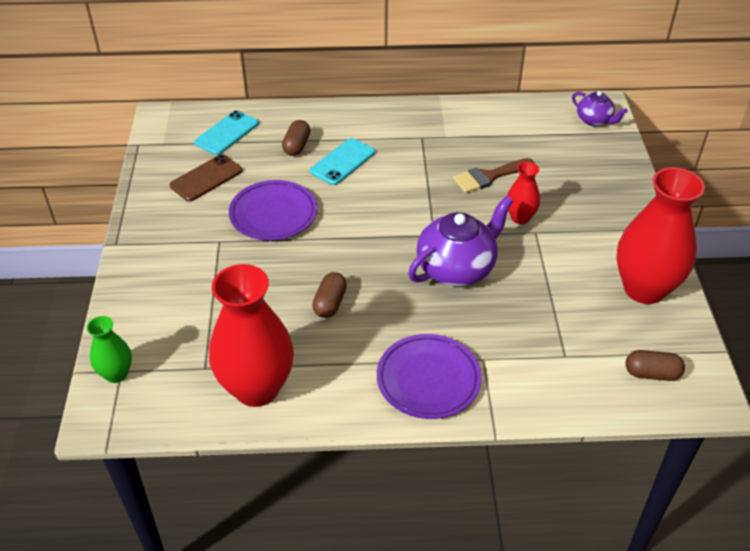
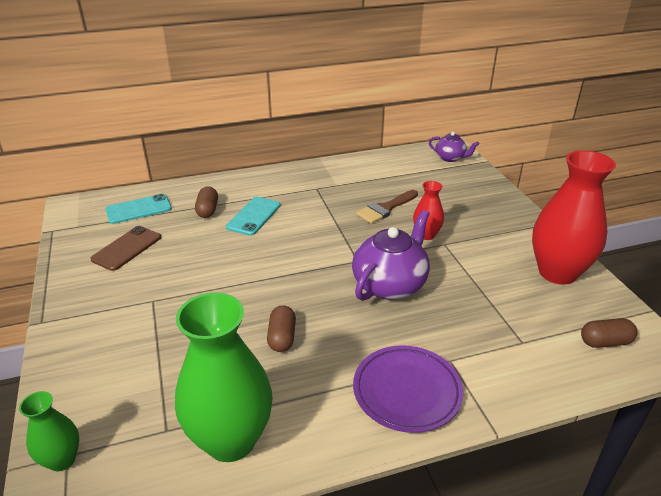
camera: 15 degrees left, 10 degrees down
(227, 133) = (138, 209): turquoise phone -> turquoise phone turned 45 degrees clockwise
(257, 388) = (230, 440): red vase -> green vase
(273, 214) = (201, 268): purple plate -> none

